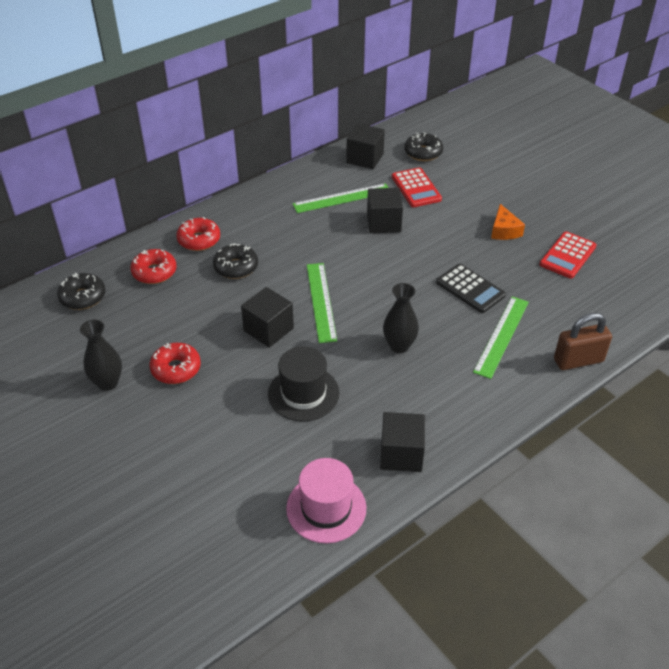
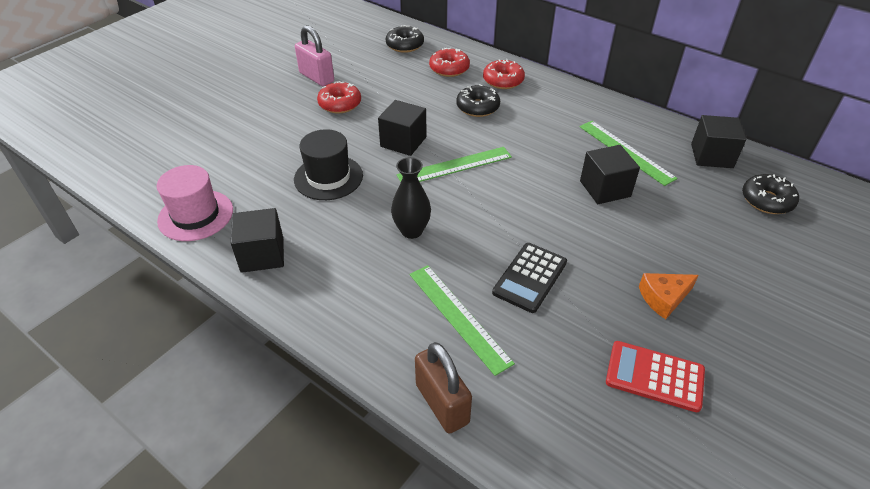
camera: 75 degrees right, 0 degrees up
(107, 383) = (316, 77): black vase -> pink padlock
(416, 188) = (689, 205): red calculator -> none
(501, 336) = (458, 316): green ruler -> green ruler turned 45 degrees clockwise

